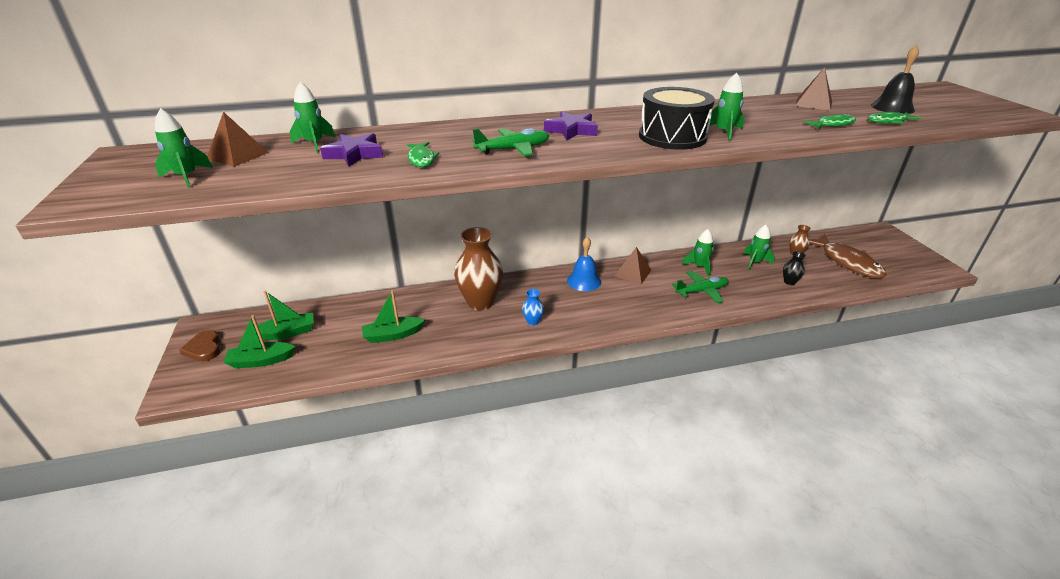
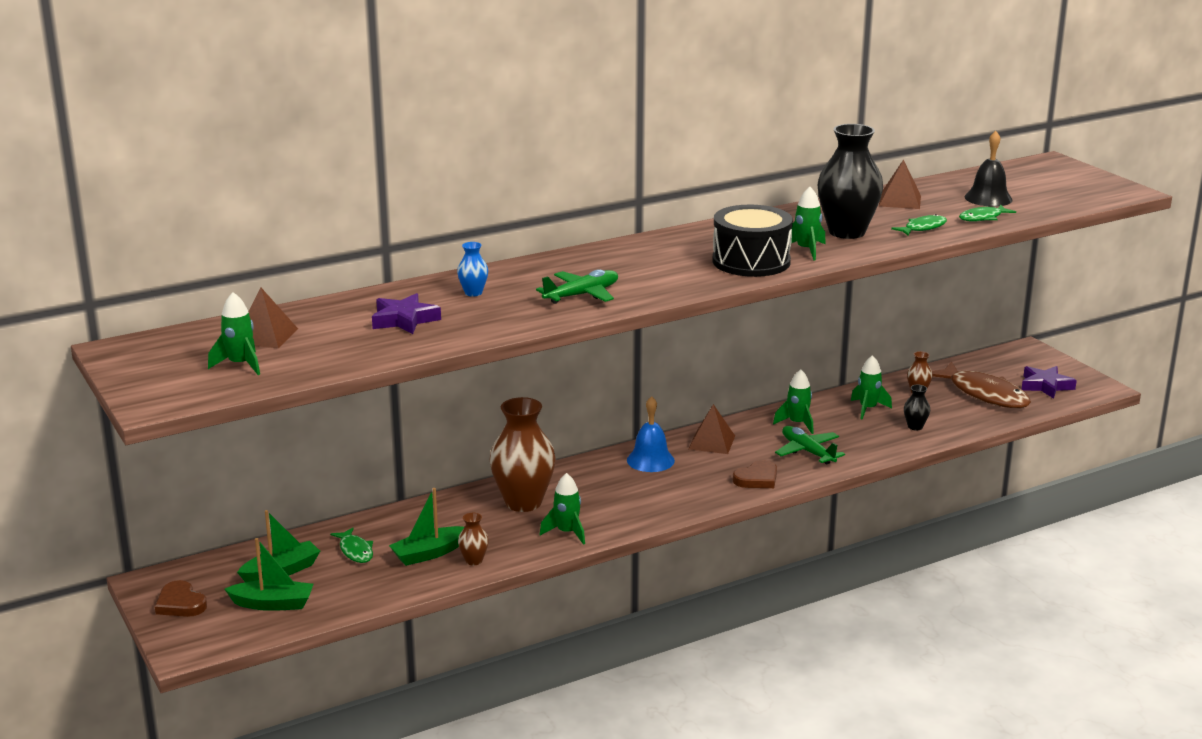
camera: 15 degrees left, 10 degrees down
(261, 361) = (273, 604): green boat -> green boat turned 150 degrees counterclockwise
(315, 144) = (341, 312): green rocket -> green rocket (567, 533)
(420, 347) = (474, 561): none -> brown vase
(421, 159) = (487, 317): green fish -> green fish (355, 551)
(533, 321) = (604, 514): blue vase -> blue vase (473, 293)
(571, 130) = (633, 265): purple star -> purple star (1045, 386)
(657, 308) = (757, 479): none -> brown heart
(701, 291) = (807, 452): green plane -> green plane turned 90 degrees counterclockwise
(763, 122) = (847, 232): none -> black vase

